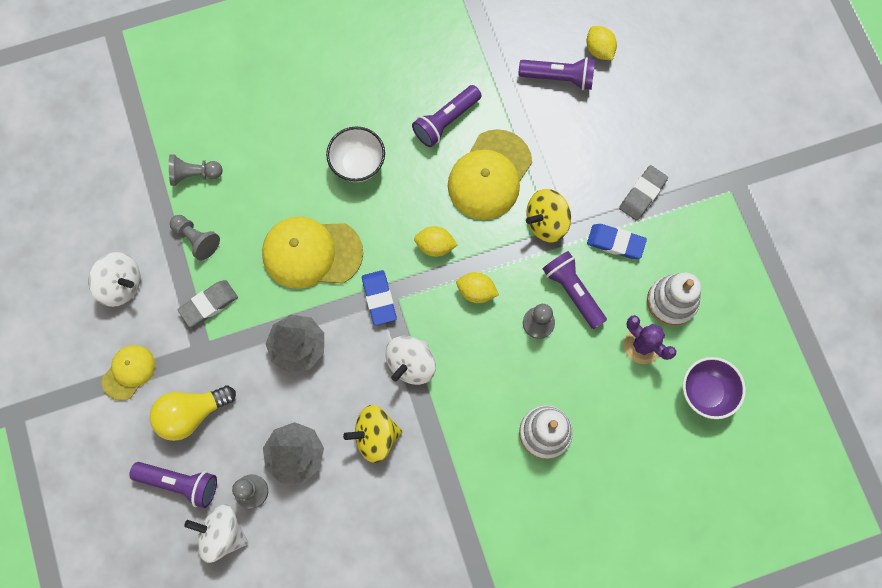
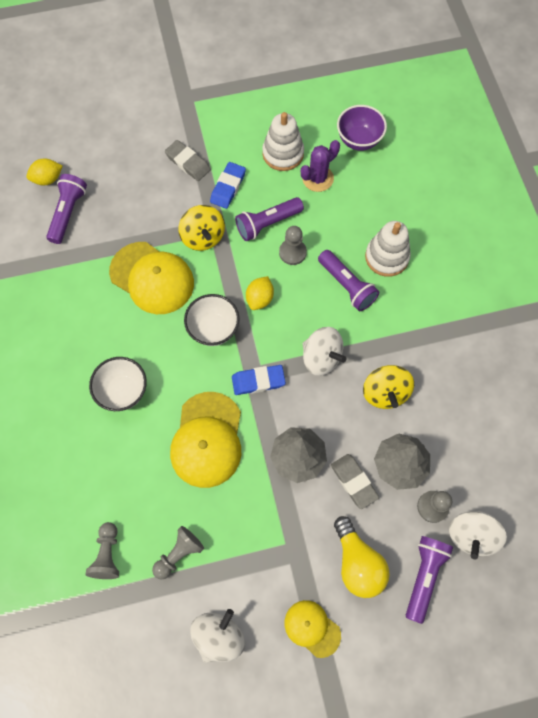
camera: 85 degrees left, 5 degrees down
(209, 304) = (249, 543): grey eraser -> grey eraser (354, 481)
(435, 246) = (213, 329): yellow lemon -> white bowl
(446, 121) = (93, 310): purple flashlight -> purple flashlight (347, 286)

